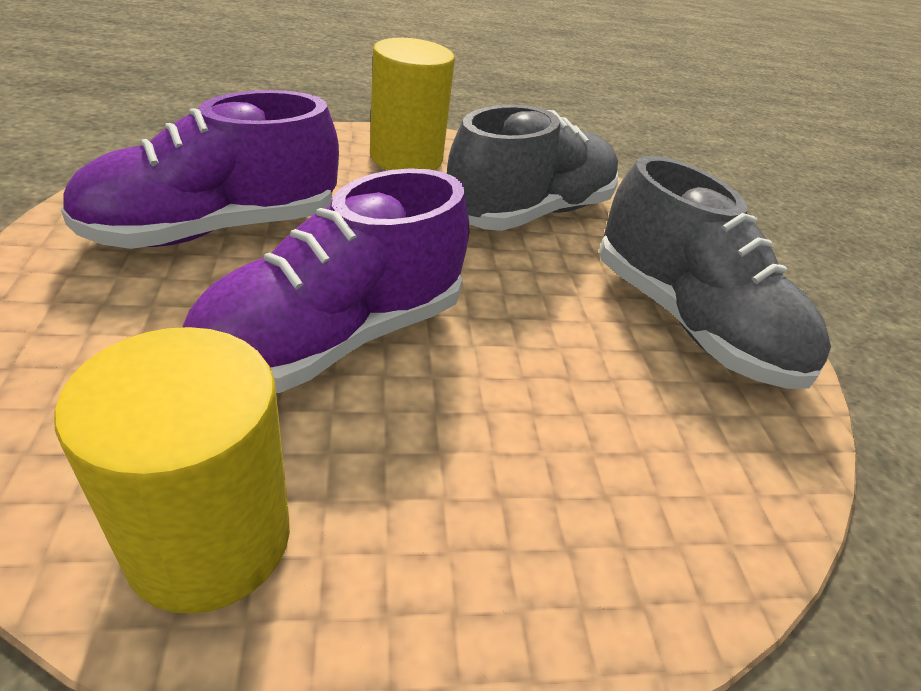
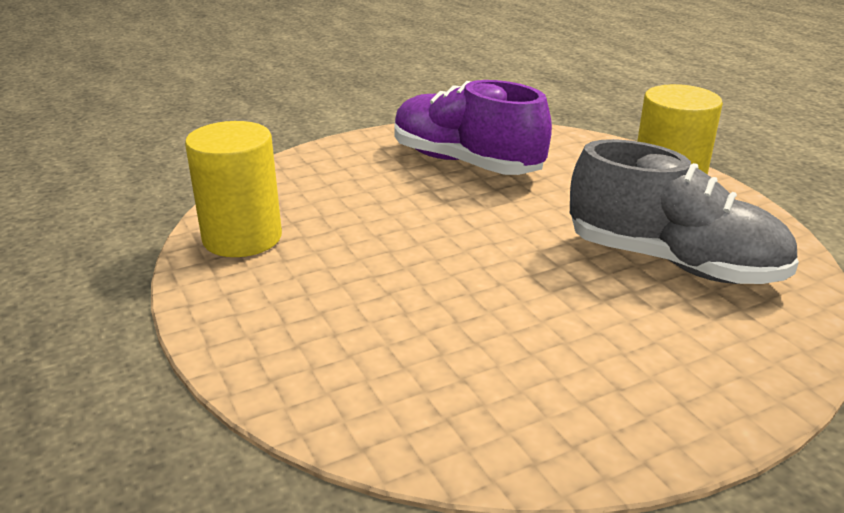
camera: 75 degrees right, 10 degrees down
(335, 338) = (405, 226): purple shoe -> none
(688, 323) = (607, 378): grey shoe -> none

